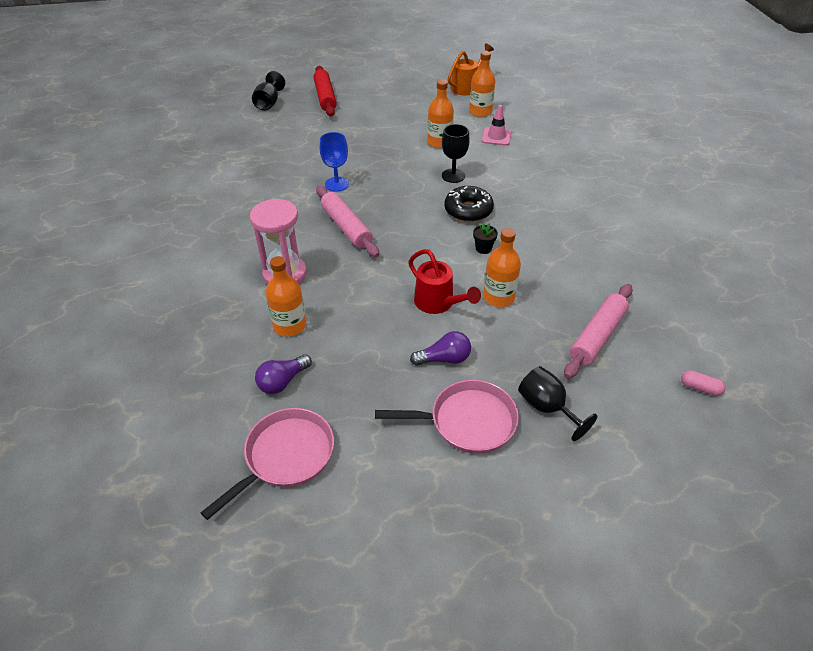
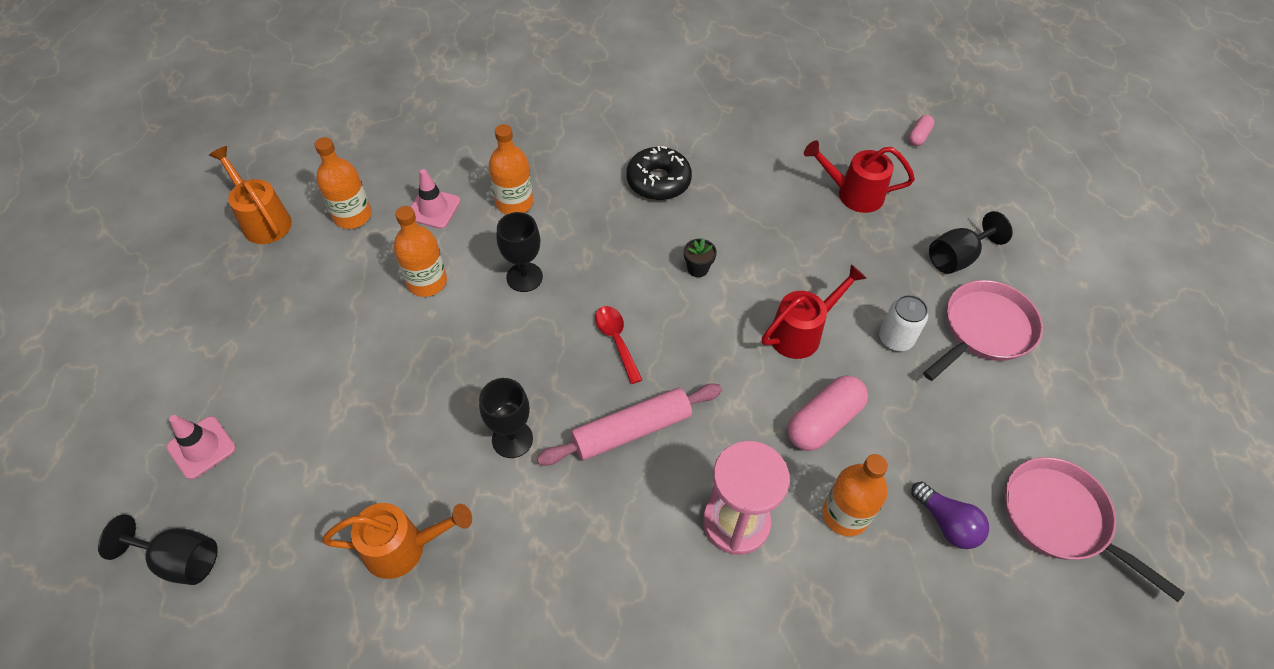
camera: 85 degrees left, 10 degrees up
(272, 159) = (404, 548): none -> orange watering can
(325, 97) = (202, 447): red rolling pin -> pink traffic cone
(337, 184) = (512, 439): blue goblet -> black goblet
(362, 315) = (823, 421): none -> pink capsule
(412, 216) = (616, 340): none -> red spoon
(444, 359) = (895, 339): purple light bulb -> white can
(467, 421) = (984, 330): pink pan -> pink pan turned 45 degrees clockwise
(468, 210) = (613, 272): black donut -> black donut (658, 181)
(498, 297) = (791, 268): orange bottle -> orange bottle (514, 203)
(597, 336) = (853, 194): pink rolling pin -> red watering can

